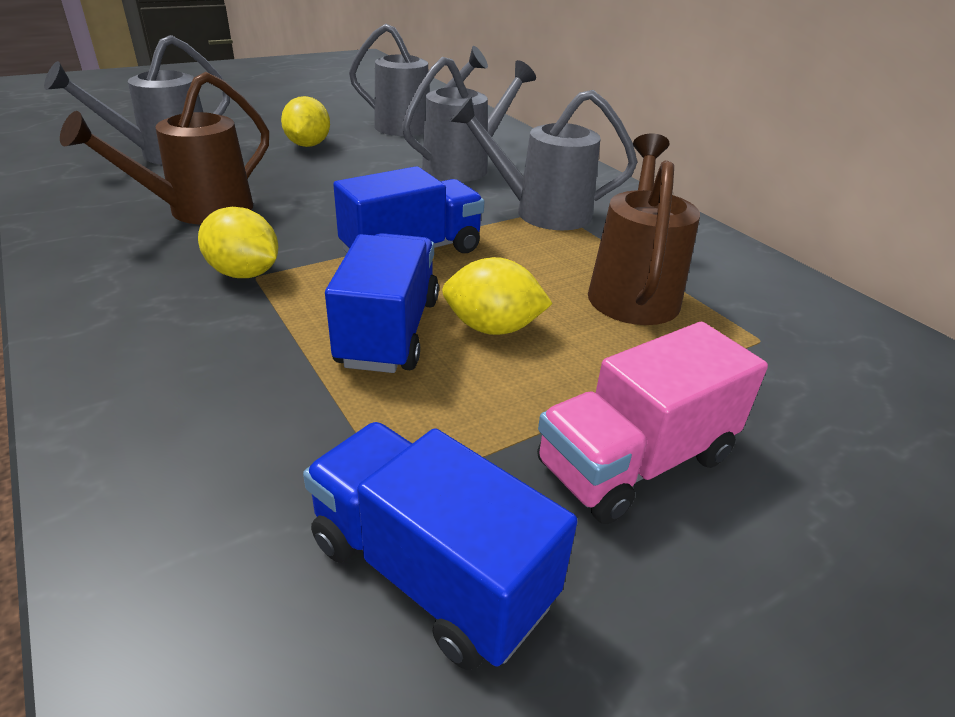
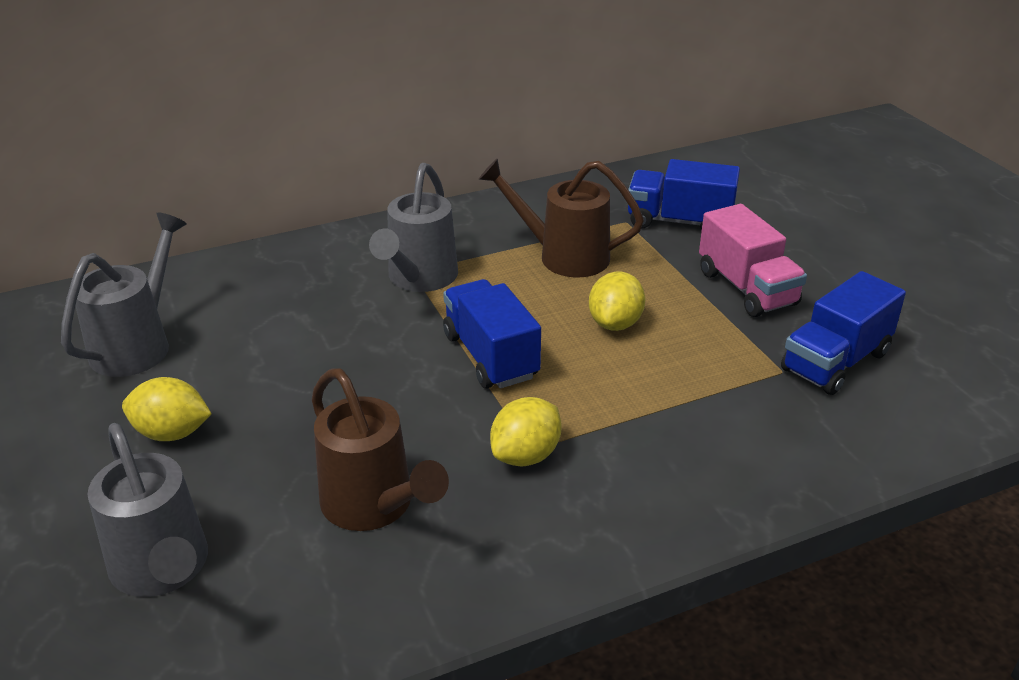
camera: 80 degrees left, 0 degrees up
(389, 332) = (622, 371): blue truck -> blue truck (679, 221)
(464, 166) = (289, 313): grey watering can -> none

